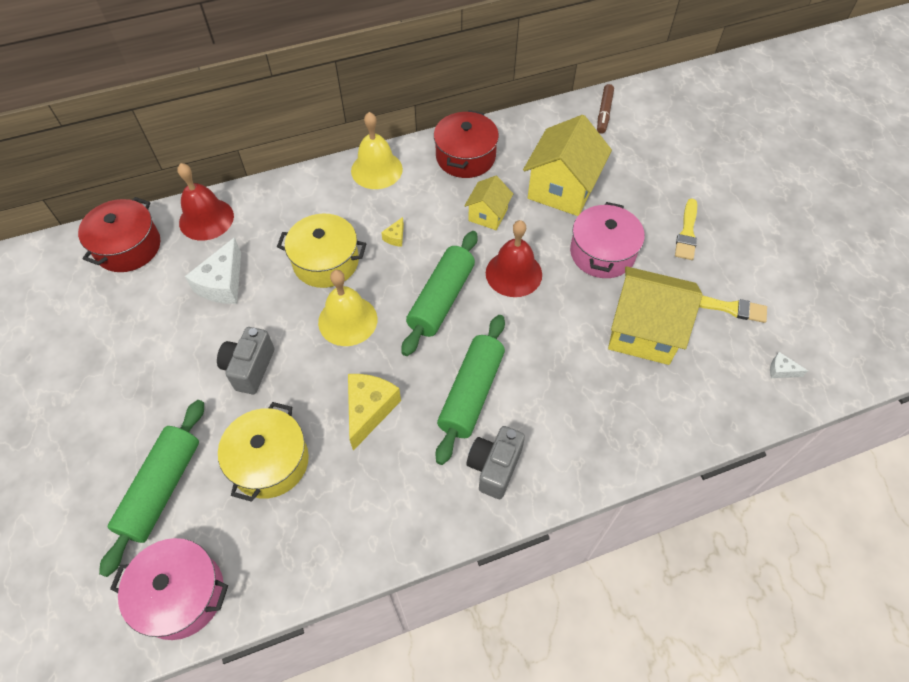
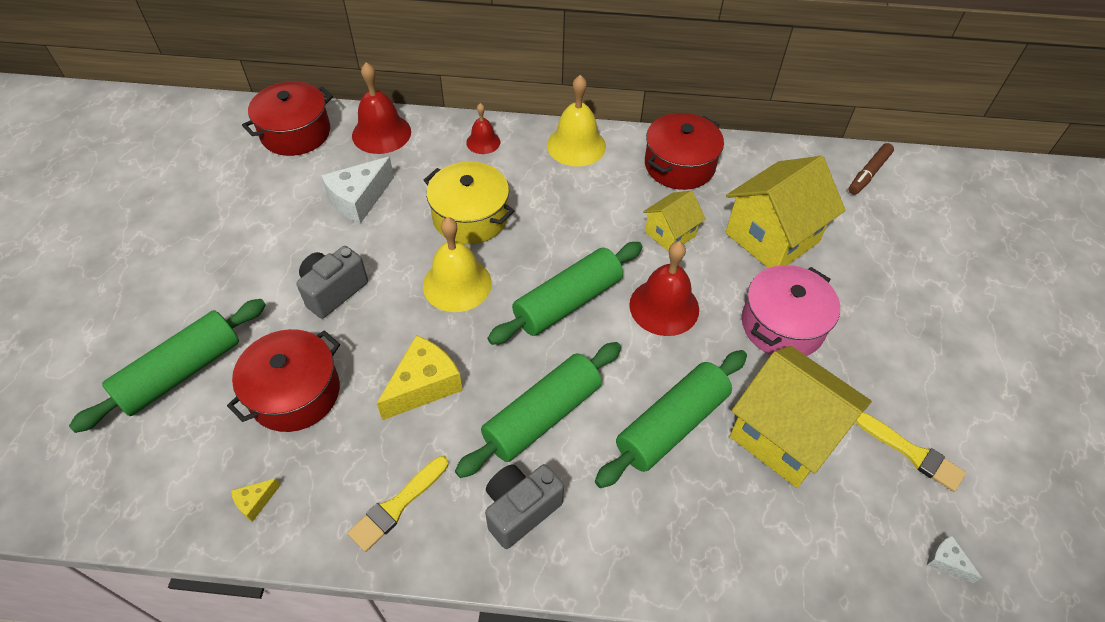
camera: 25 degrees right, 5 degrees down
(181, 594) = (132, 486): pink pot -> none
(270, 462) = (295, 393): yellow pot -> red pot
(299, 195) = (483, 142): none -> red bell
(395, 237) = (556, 219): yellow cheese -> yellow cheese (255, 502)
(565, 358) = (672, 425): none -> green rolling pin
(687, 233) = (903, 343): yellow brush -> yellow brush (397, 506)

